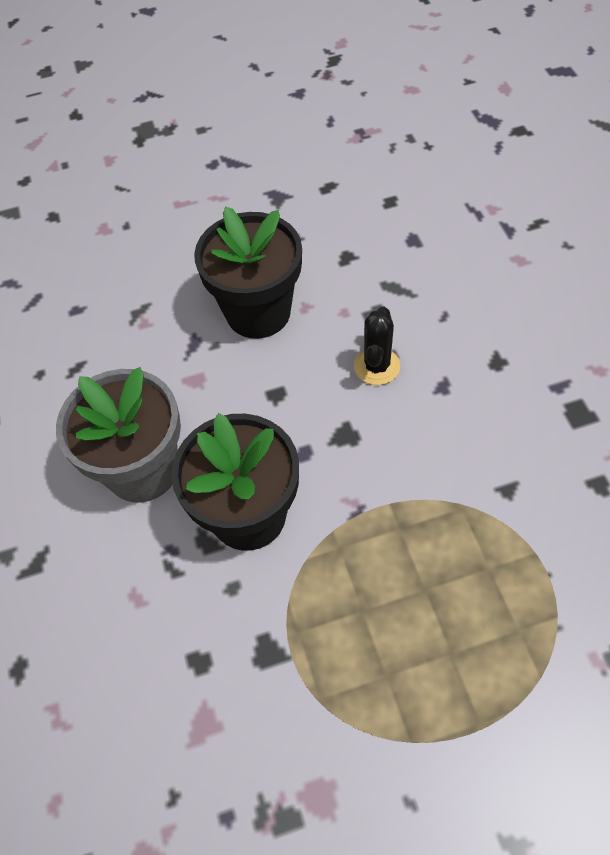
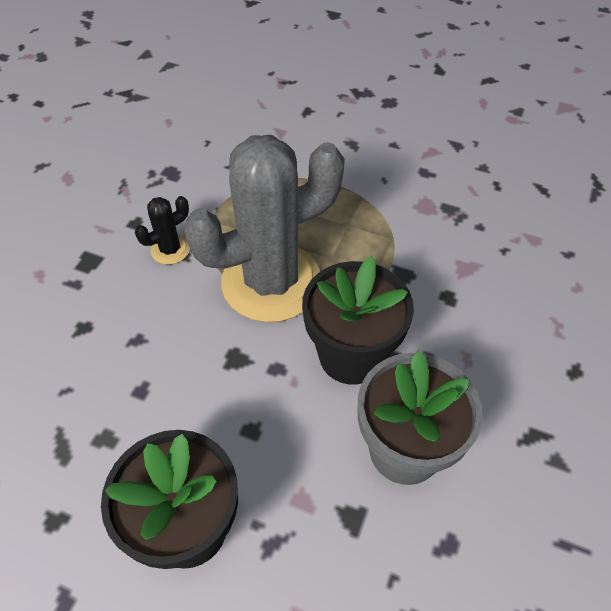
camera: 145 degrees left, 5 degrees down
(377, 366) = (158, 390): black cactus -> black cactus (170, 250)
(392, 530) = (271, 282): none -> grey cactus

